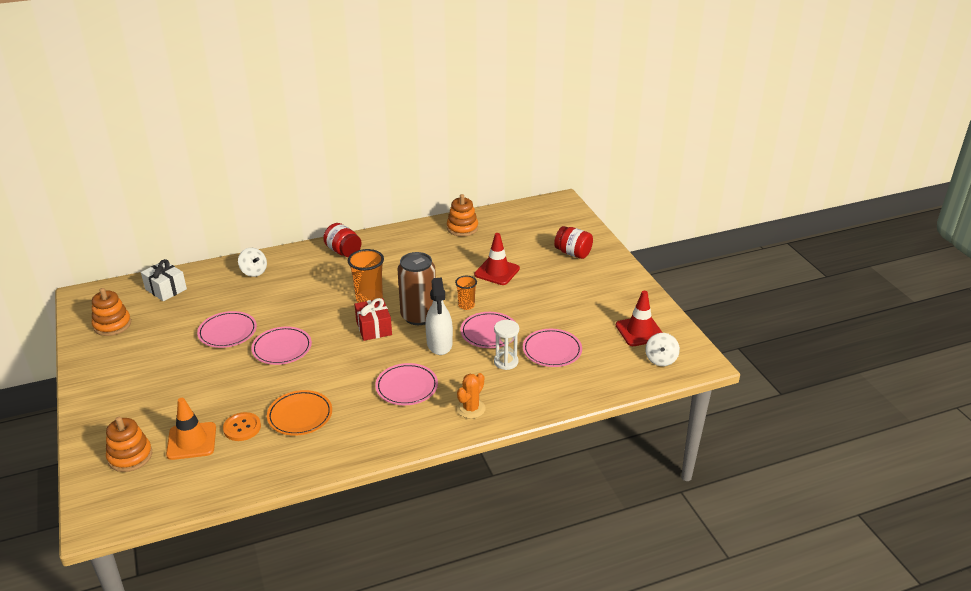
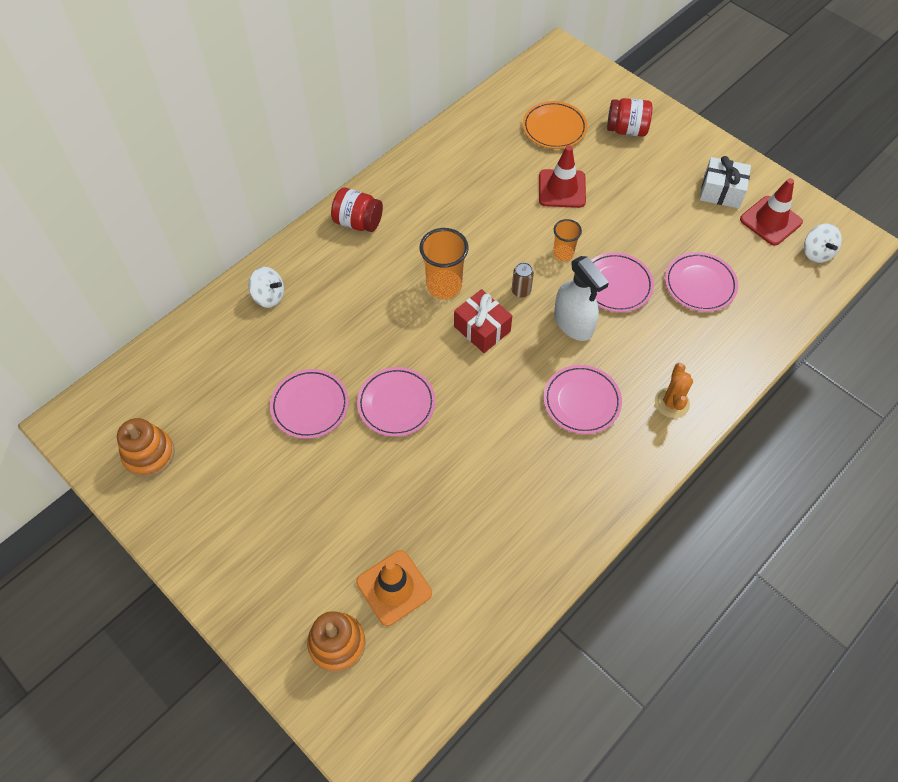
camera: 25 degrees left, 25 degrees up
(166, 289) = (174, 368): white gift -> white gift (721, 191)
(242, 428) = (438, 541): orange button -> none
(300, 415) = (492, 494): orange plate -> orange plate (554, 128)
(418, 316) = (521, 291): brown can -> brown can, size x0.42
(462, 228) = (475, 134): orange stacking toy -> none
(506, 362) = (663, 320): white hourglass -> none

